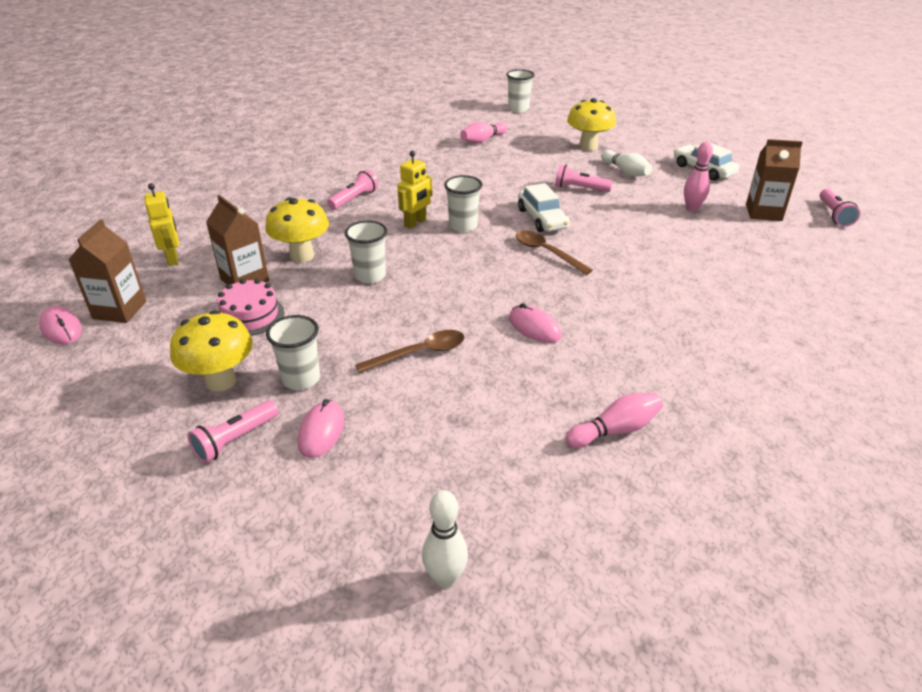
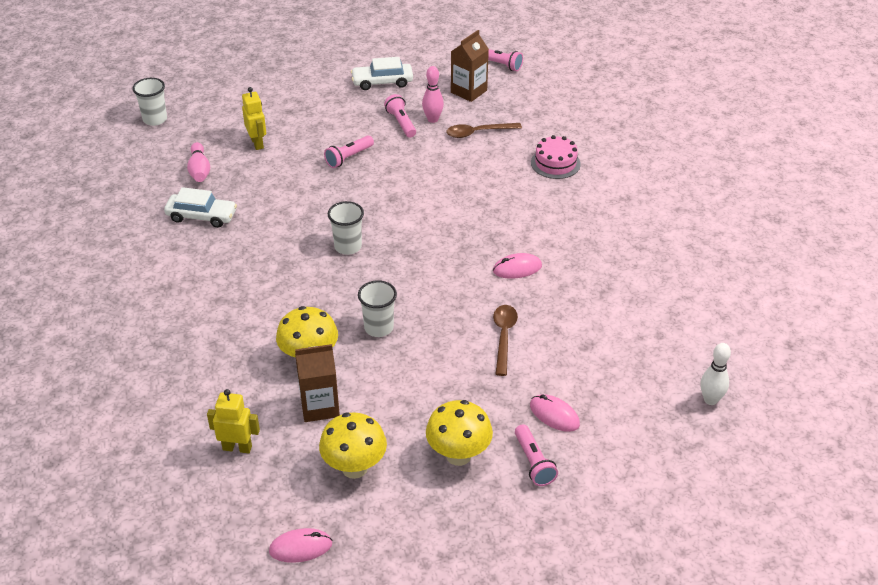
camera: 60 degrees left, 5 degrees up
(120, 310) = (301, 501): brown carton -> none
(250, 315) = (380, 416): pink cake -> pink cake (555, 163)
(301, 379) = (488, 409): white cup -> none
(354, 199) = (235, 294): pink flashlight -> pink flashlight (401, 123)
(415, 223) = (316, 271): yellow robot -> yellow robot (257, 143)
(542, 219) = (377, 199): white car -> white car (201, 216)
(546, 252) = (428, 220): brown spoon -> brown spoon (478, 133)
(588, 146) = (280, 117): yellow mushroom -> yellow mushroom (354, 468)
(615, 430) = (642, 281): pink bowling pin -> none
(625, 172) = (345, 121): white bowling pin -> none

